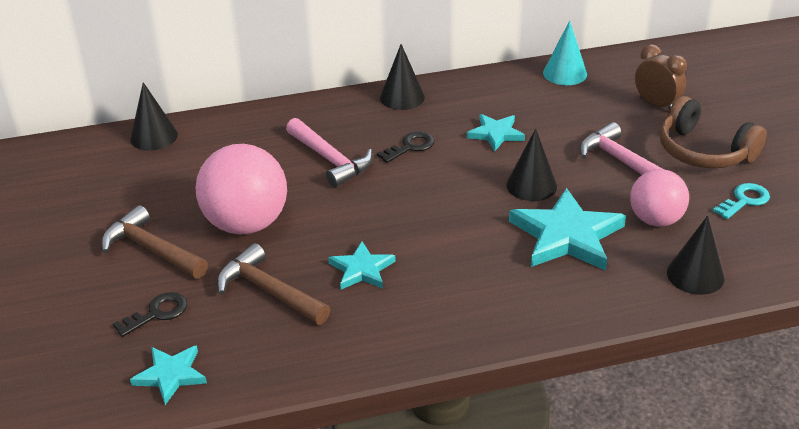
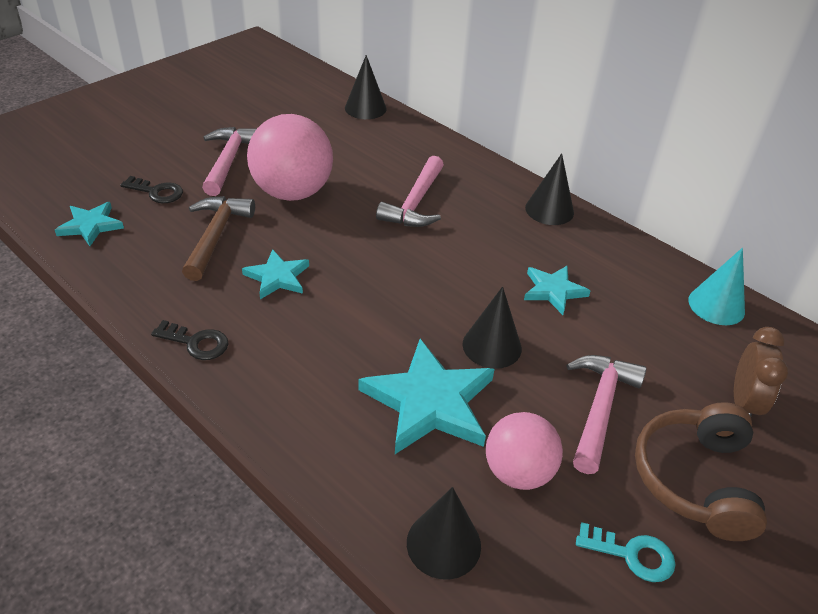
camera: 55 degrees right, 5 degrees up
(152, 249) = (229, 161): brown hammer -> pink hammer
(410, 147) = (478, 242): black key -> black key (196, 343)

